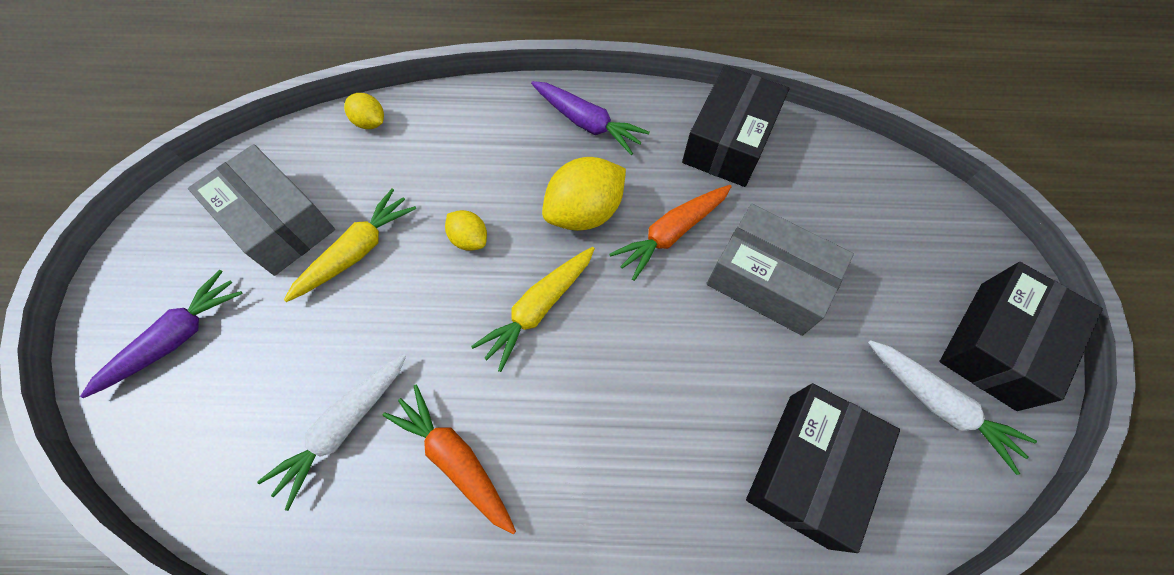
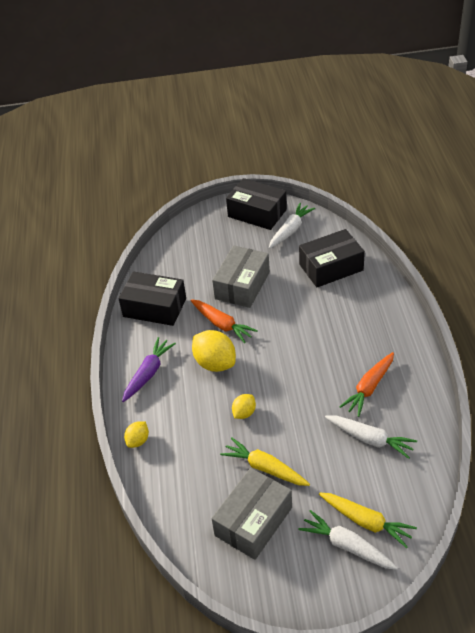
camera: 95 degrees left, 20 degrees down
(176, 338) = (347, 546): purple carrot -> white carrot
(370, 122) = (161, 494): yellow lemon -> yellow lemon (138, 441)
(538, 309) = (280, 372): yellow carrot -> yellow carrot (366, 522)
(808, 468) = (331, 267): black box -> black box turned 45 degrees counterclockwise

